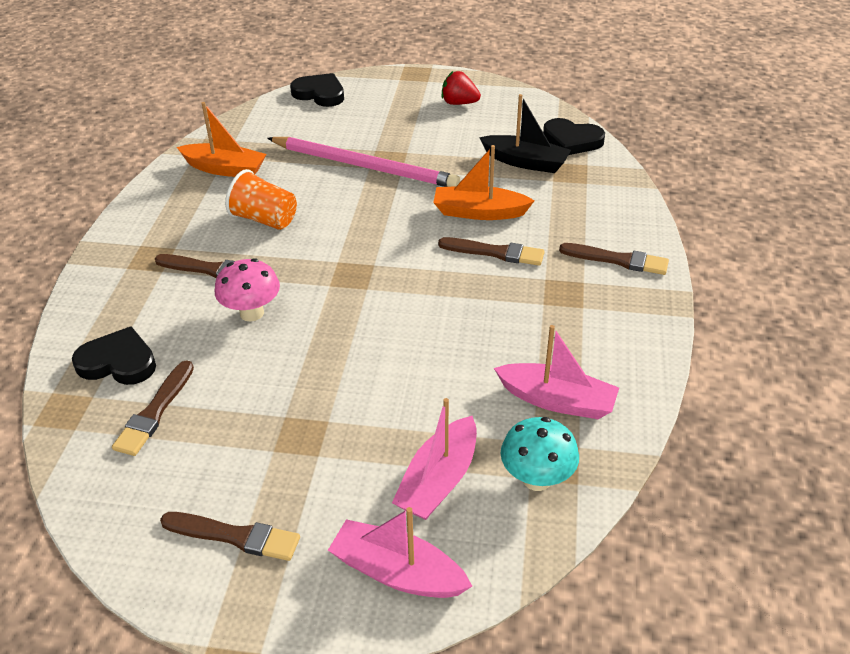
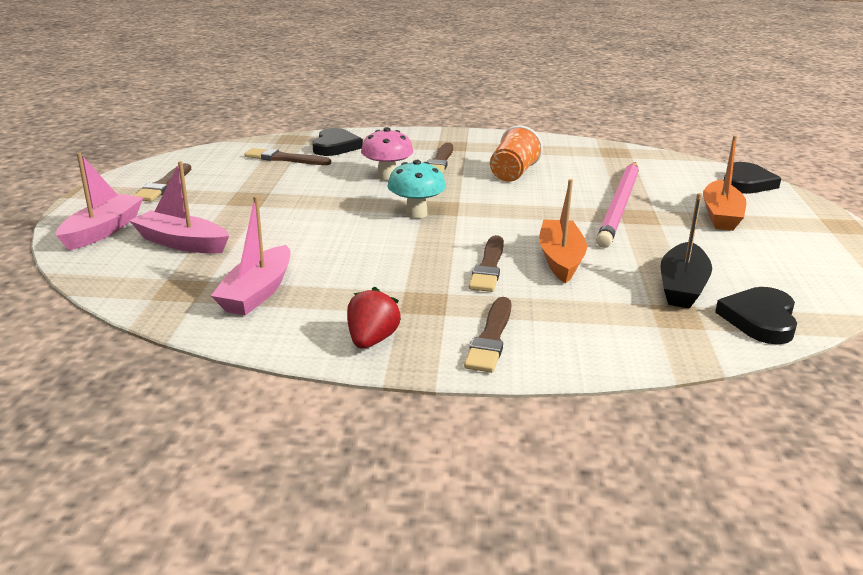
camera: 85 degrees right, 15 degrees down
(225, 169) = (583, 157): orange boat -> orange boat (721, 215)
(459, 103) = (793, 249): red strawberry -> red strawberry (372, 340)
(536, 479) = (164, 281): turquoise mushroom -> turquoise mushroom (416, 214)

